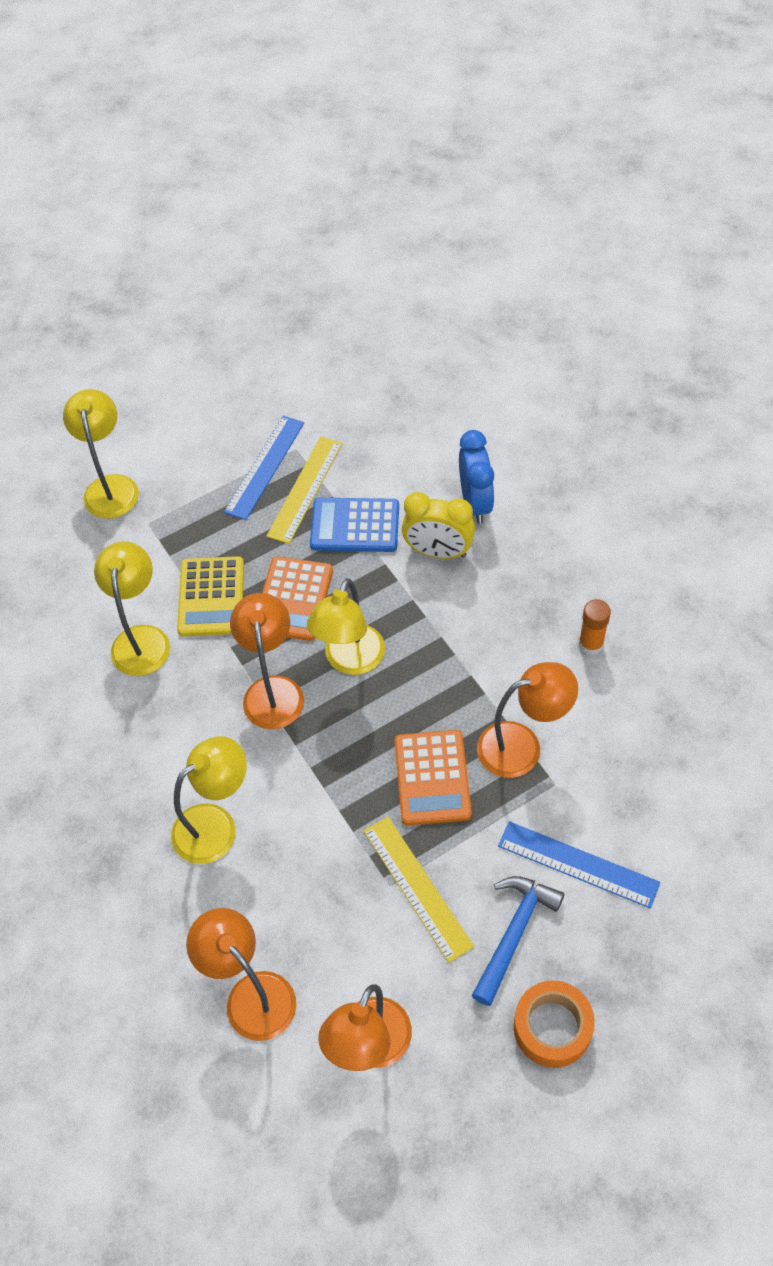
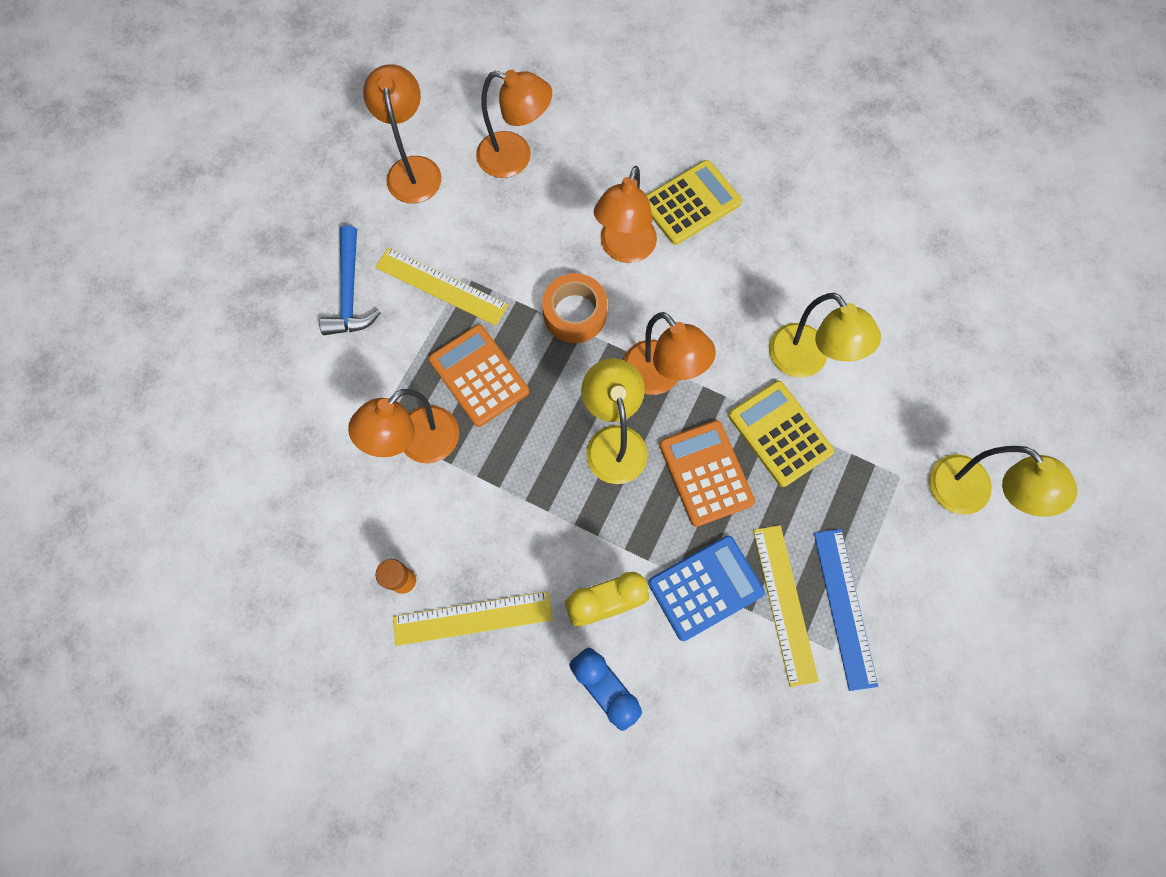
camera: 145 degrees right, 15 degrees up
(117, 836) = (691, 203): none -> yellow calculator
(216, 825) = (624, 249): yellow lamp -> orange lamp
(549, 592) = (472, 618): none -> yellow ruler
(552, 1028) = (291, 245): orange tape -> orange tape (575, 313)
(578, 864) = (324, 369): blue ruler -> none

